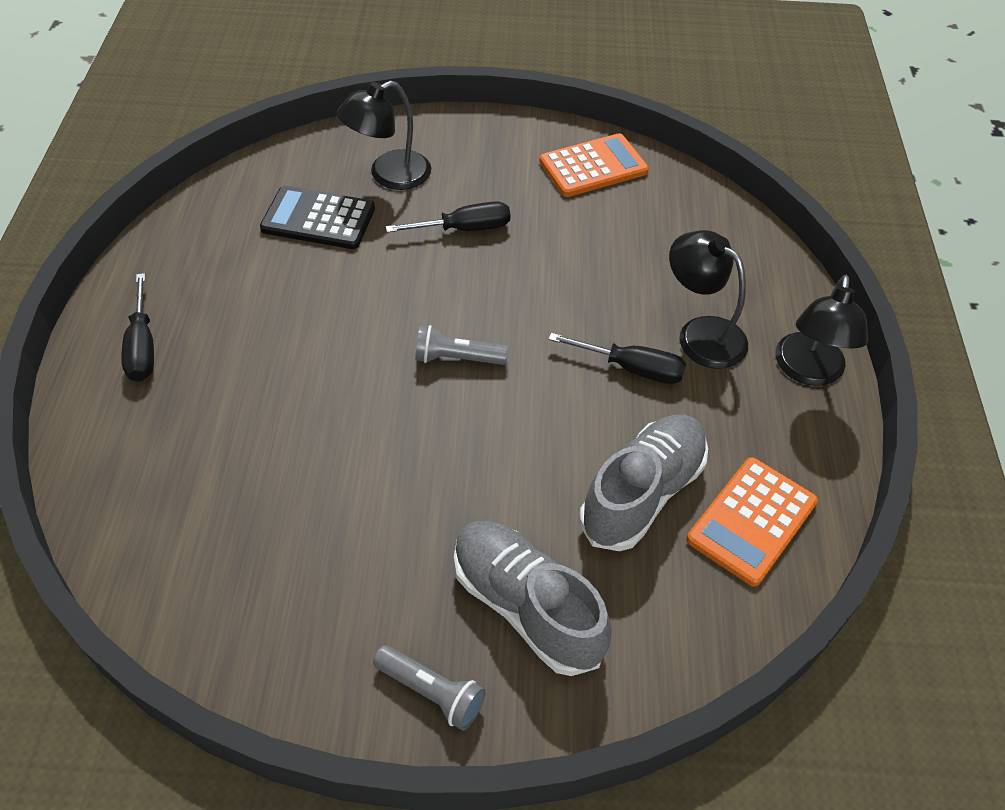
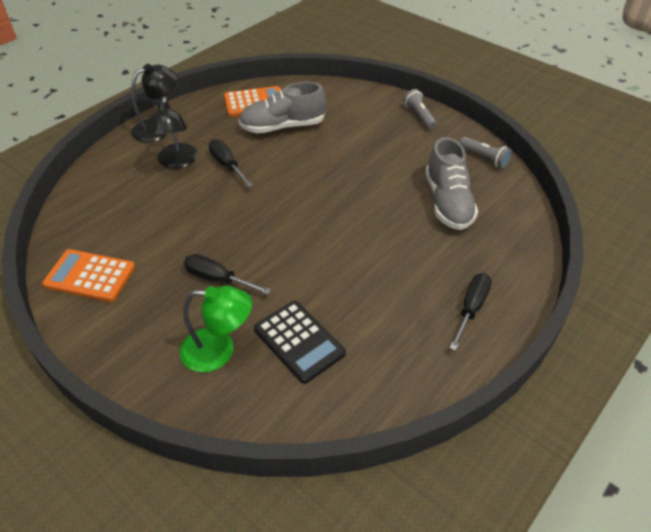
camera: 140 degrees left, 5 degrees down
(389, 175) = (219, 350): black lamp -> green lamp
(457, 358) = (301, 210): grey flashlight -> grey flashlight (484, 158)
(526, 606) = (364, 120): grey shoe -> grey shoe (448, 202)

